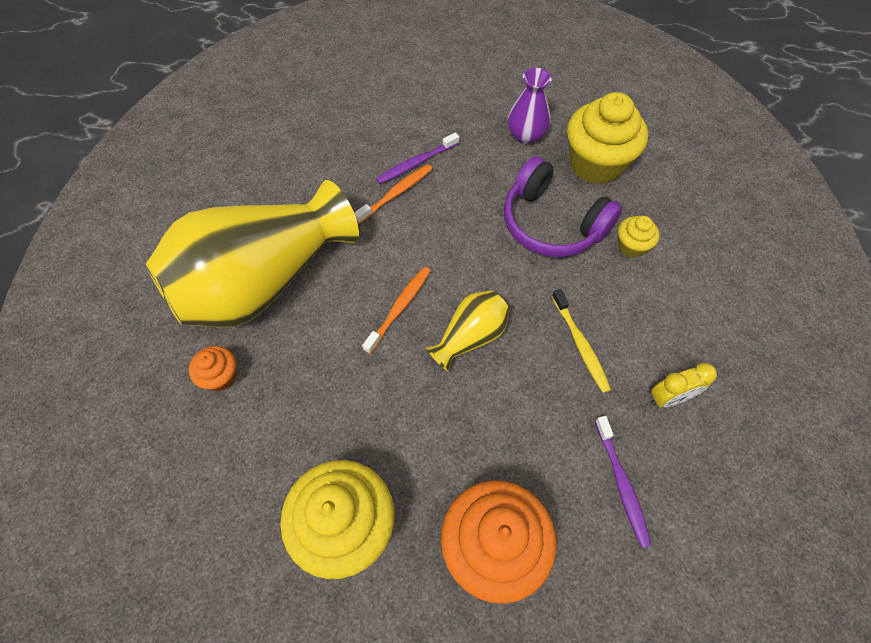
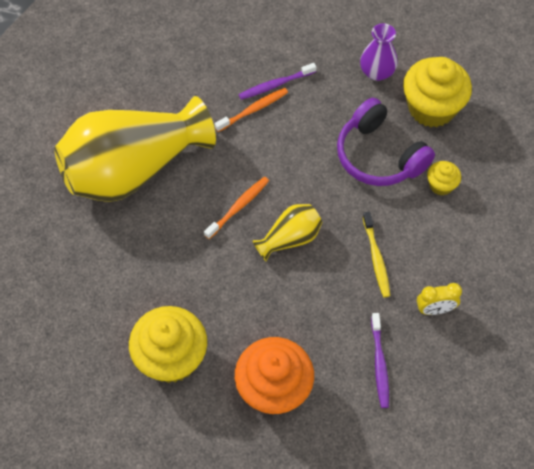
camera: 10 degrees right, 0 degrees up
(221, 376) = (93, 238): orange cupcake -> none

